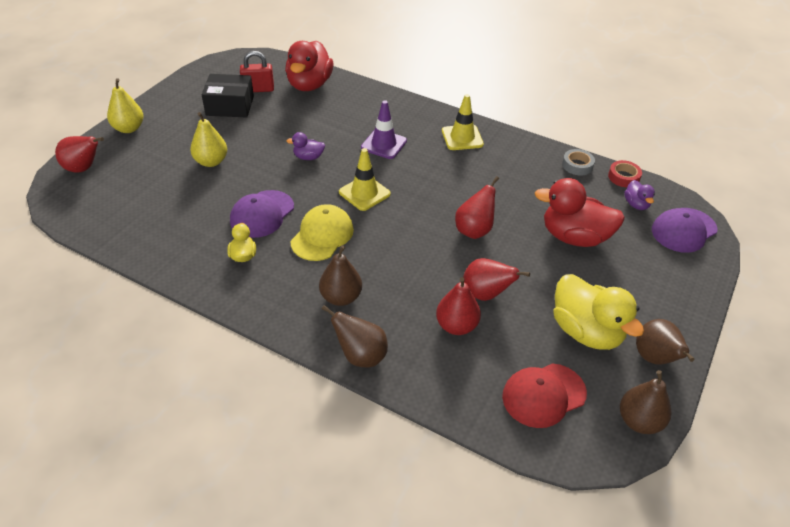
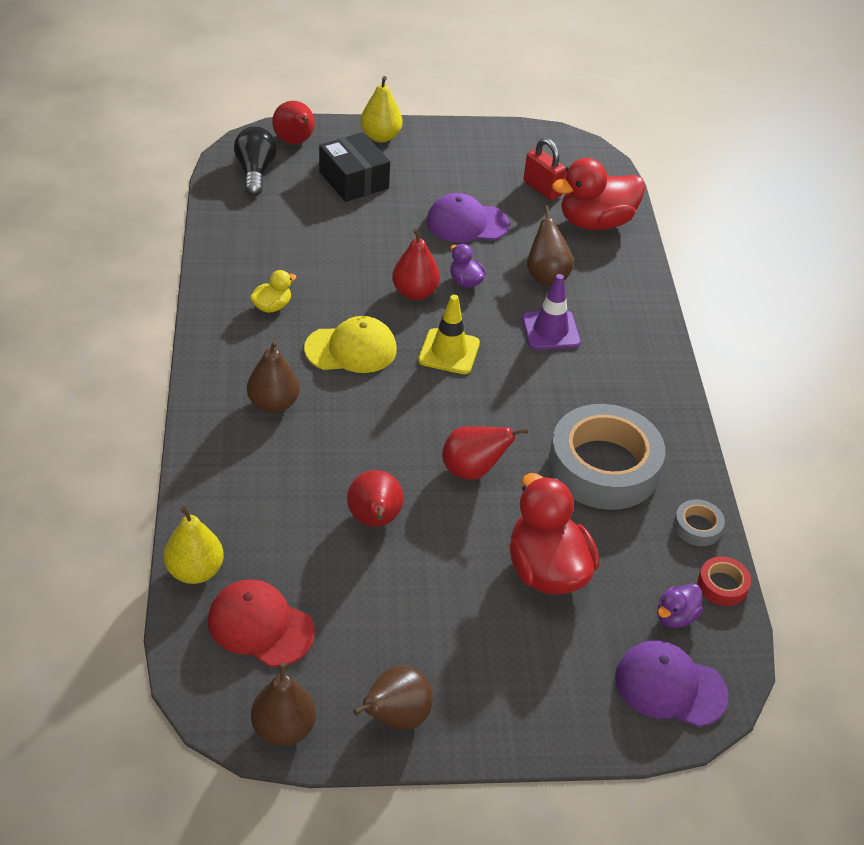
camera: 55 degrees right, 0 degrees up
(91, 202) = (255, 172): none -> black light bulb
(211, 162) = (387, 216): yellow pear -> yellow pear (195, 571)
(230, 106) = (490, 183): black box -> black box (353, 180)
(262, 214) = (343, 290): purple cap -> purple cap (467, 223)
(360, 356) = (206, 453): brown pear -> brown pear (546, 276)
(456, 326) = (305, 513): red pear -> red pear (415, 292)
(462, 138) = (636, 393): yellow traffic cone -> none
(509, 177) = (603, 467): none -> grey tape
(586, 331) = (388, 634): yellow duck -> none

